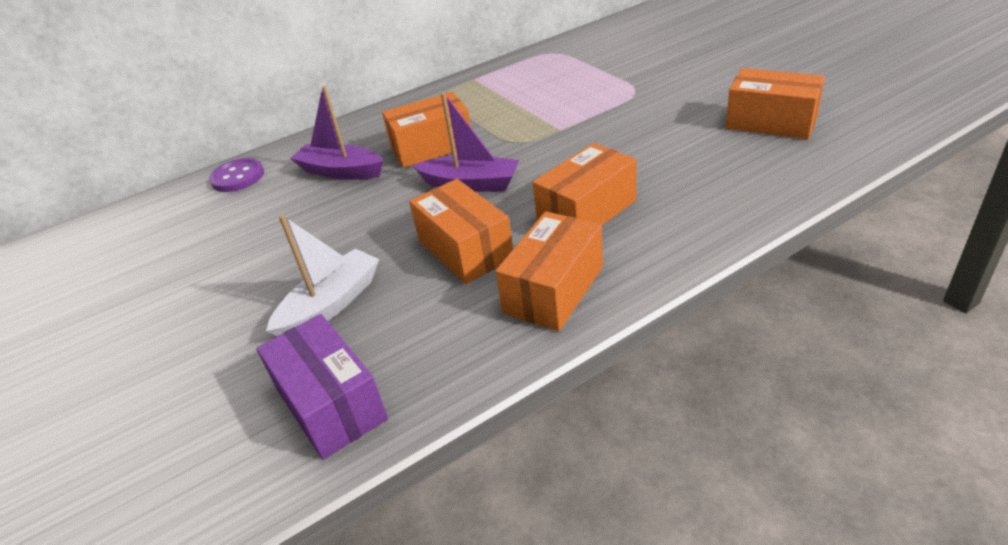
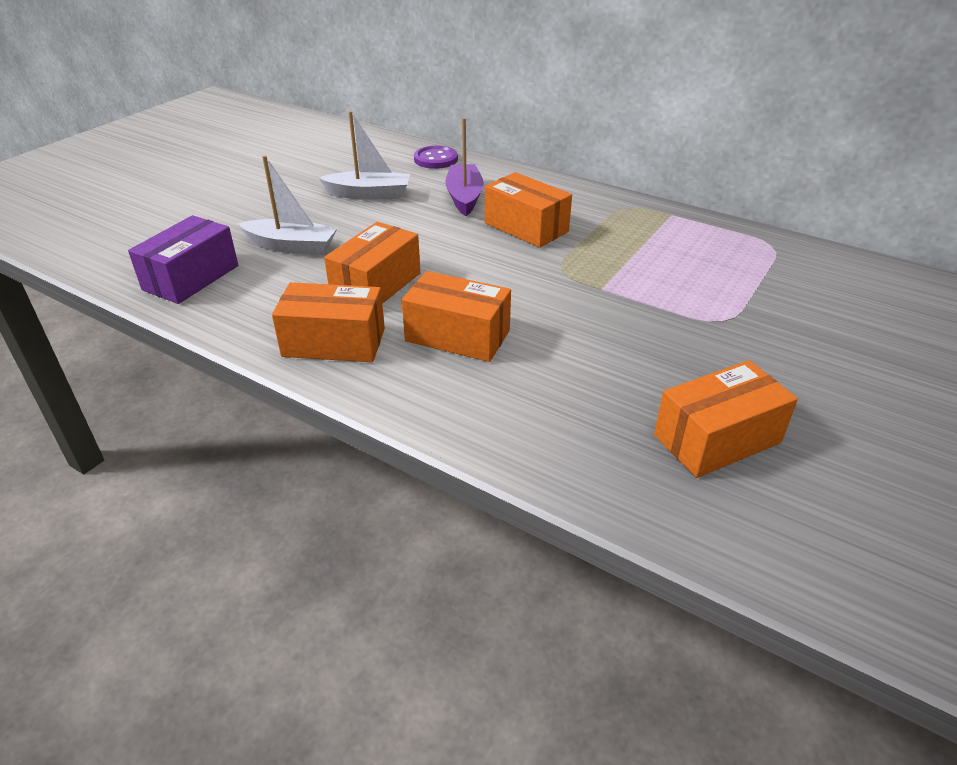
camera: 60 degrees right, 0 degrees up
(266, 232) = (369, 194): none -> white boat
(470, 184) = (474, 263): purple boat -> none
(771, 122) = (717, 439): orange box -> orange box turned 60 degrees clockwise

